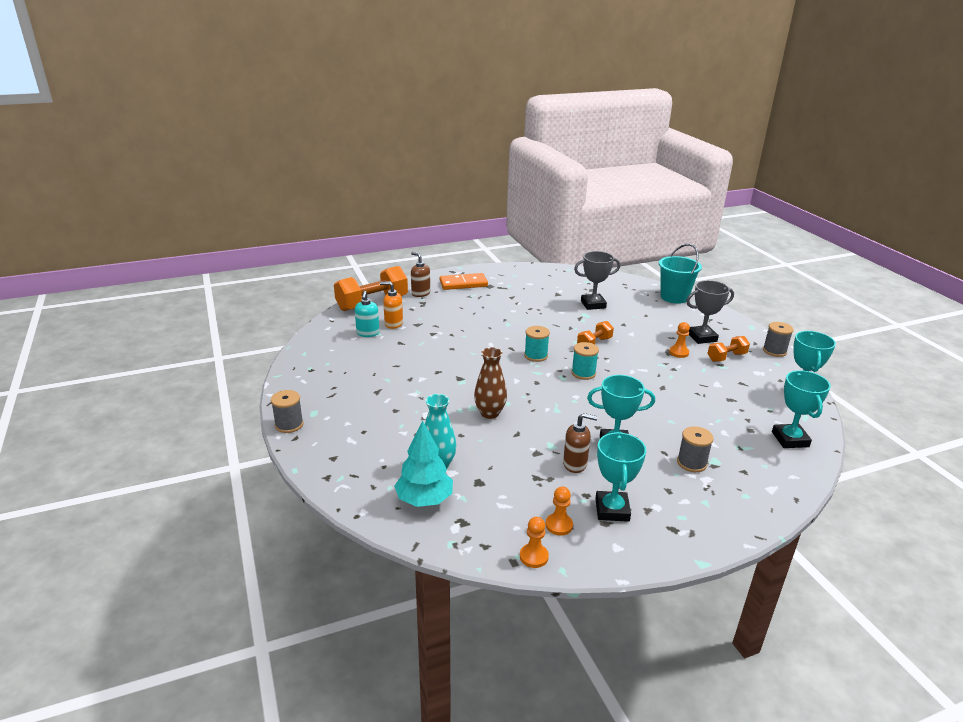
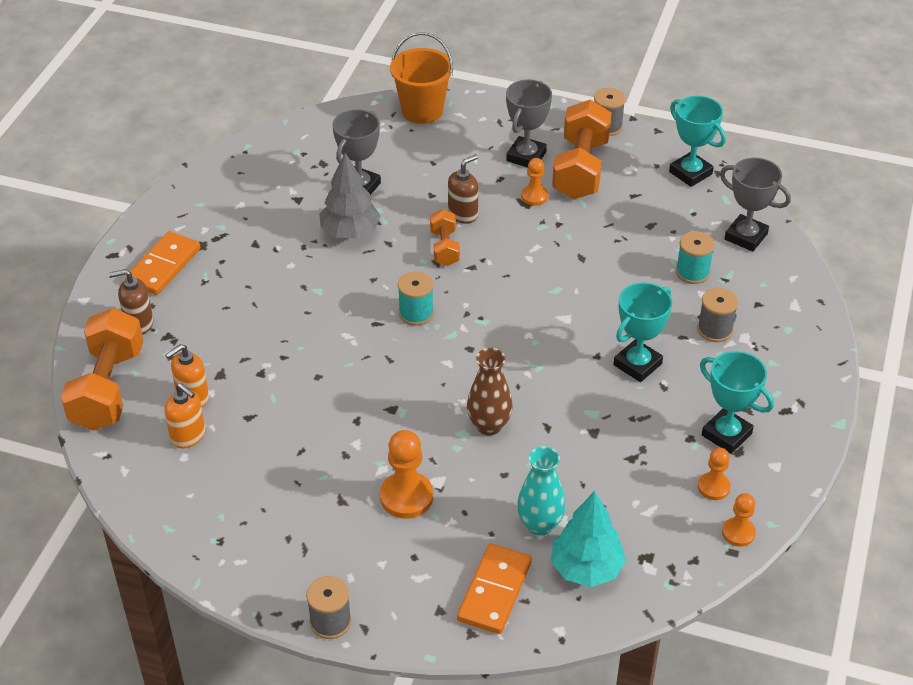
camera: 50 degrees left, 15 degrees up
(368, 333) = (188, 436): turquoise soap dispenser -> orange soap dispenser
(368, 471) = (495, 591): none -> orange domino
(403, 410) = (406, 497): none -> orange pawn
(559, 315) = (350, 232): none -> grey tree
(575, 464) = (639, 415): brown soap dispenser -> brown soap dispenser (463, 214)
(583, 373) = (493, 299): turquoise spool -> turquoise spool (692, 272)
(674, 297) = (422, 111): turquoise bucket -> orange bucket
(726, 357) = (580, 169): orange dumbbell -> orange dumbbell, size x1.89
(790, 439) = (745, 236): turquoise trophy -> grey trophy

